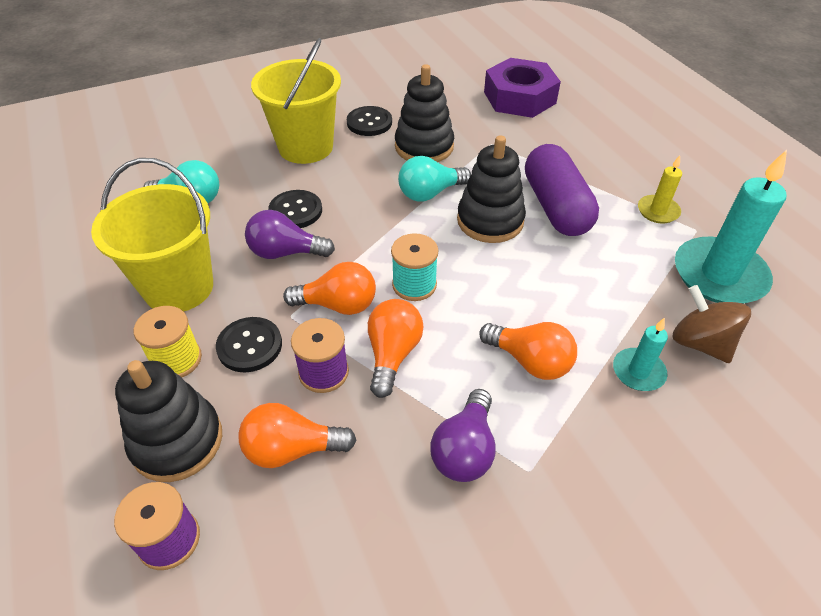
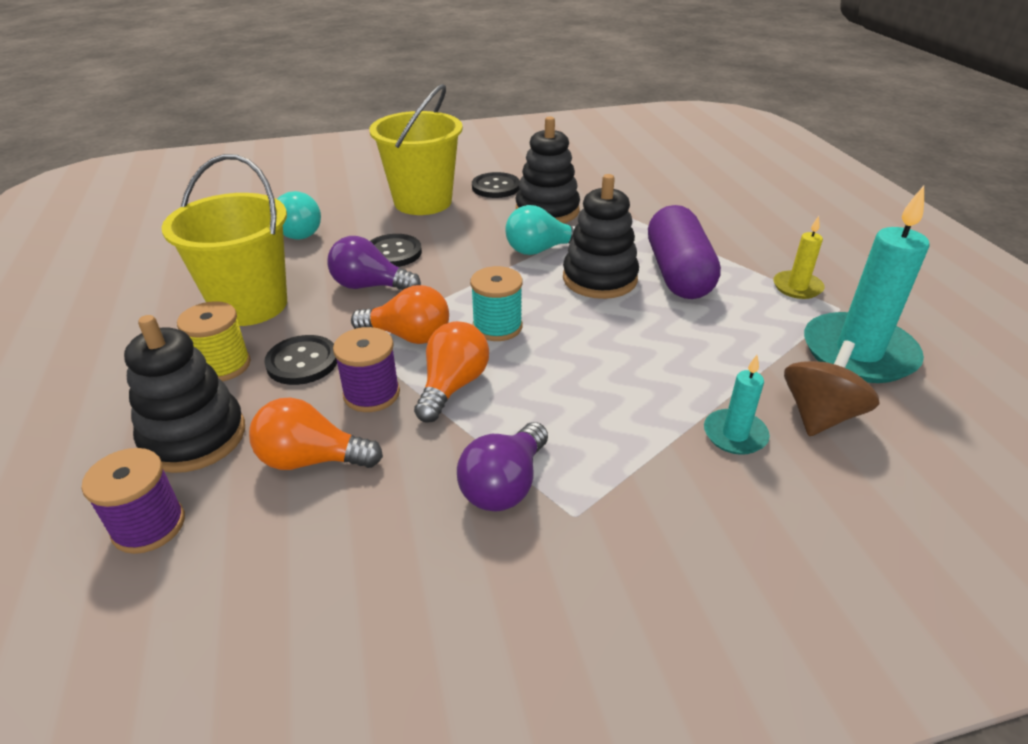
camera: 10 degrees right, 10 degrees down
(519, 97) = (664, 178): purple nut -> none
(530, 361) = (607, 410): orange light bulb -> none
(700, 343) = (819, 415): brown spinning top -> brown spinning top turned 60 degrees clockwise

